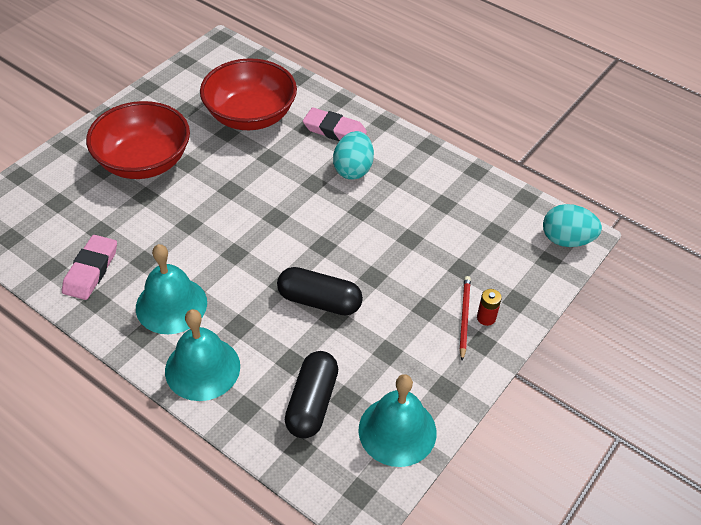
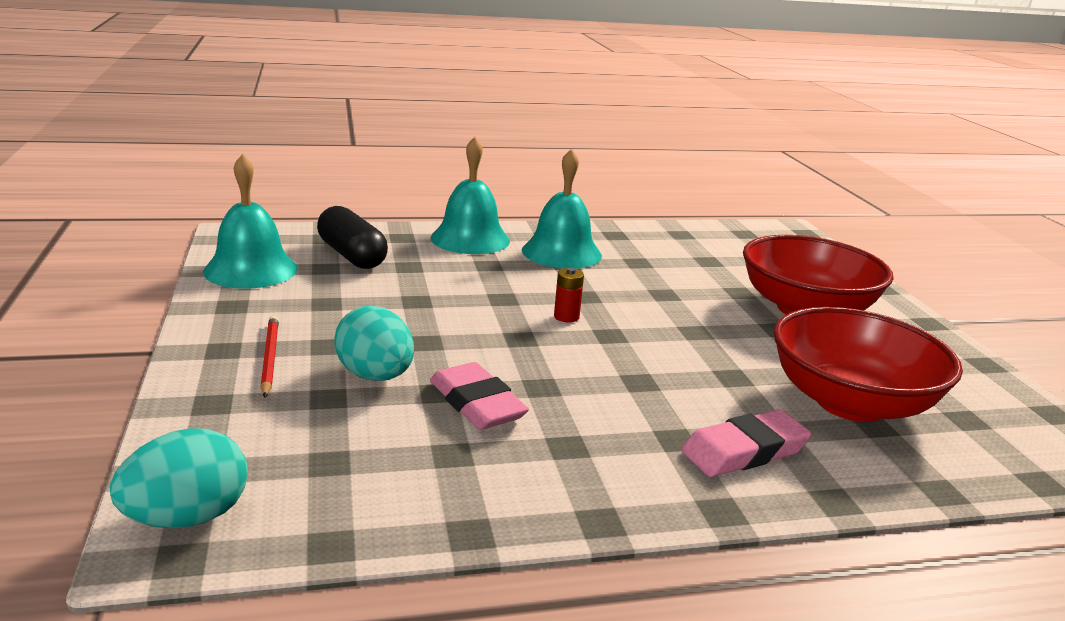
camera: 130 degrees right, 25 degrees down
(91, 270) = (656, 243): pink eraser -> pink eraser (476, 403)
(319, 301) = (448, 303): black capsule -> none
(353, 169) = (630, 420): turquoise egg -> turquoise egg (375, 376)
(464, 317) = (269, 357): red pencil -> red pencil turned 150 degrees counterclockwise
(486, 318) = (239, 369): red battery -> red battery (566, 317)

